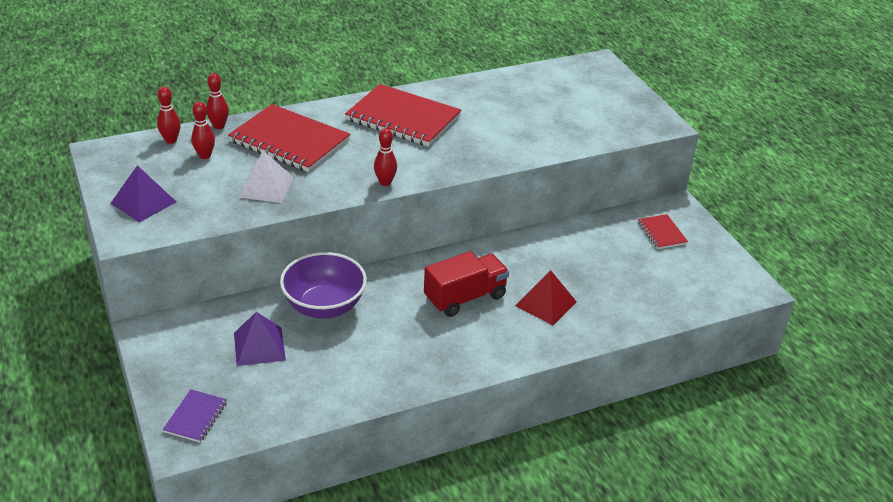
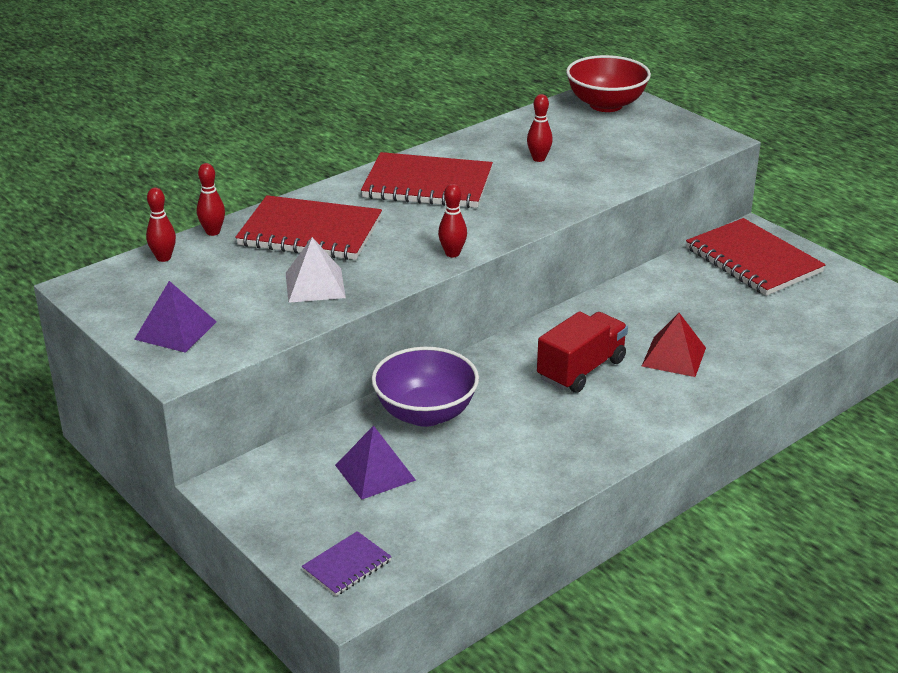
camera: 15 degrees left, 5 degrees down
(196, 417) = (347, 566): purple notebook -> purple notebook turned 45 degrees clockwise
(205, 156) = (217, 266): red bowling pin -> red bowling pin (538, 159)
(589, 75) = (606, 105): none -> red bowl
(662, 233) = (753, 260): red notebook -> red notebook, size x2.09

